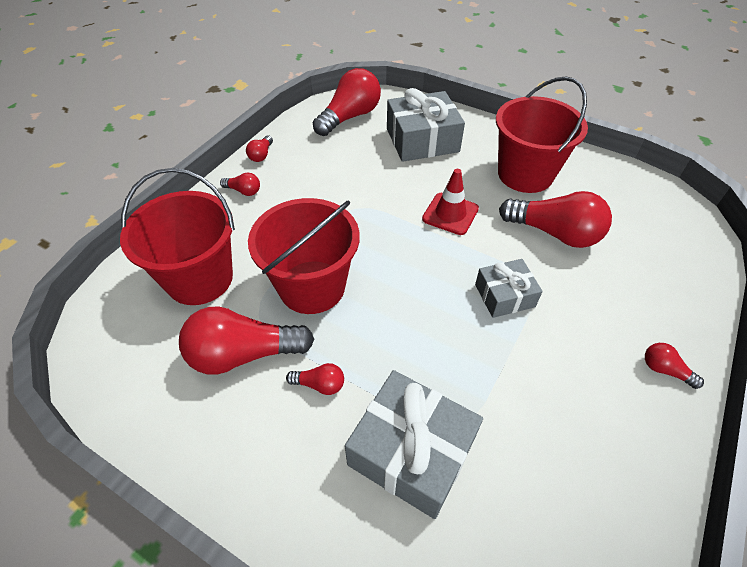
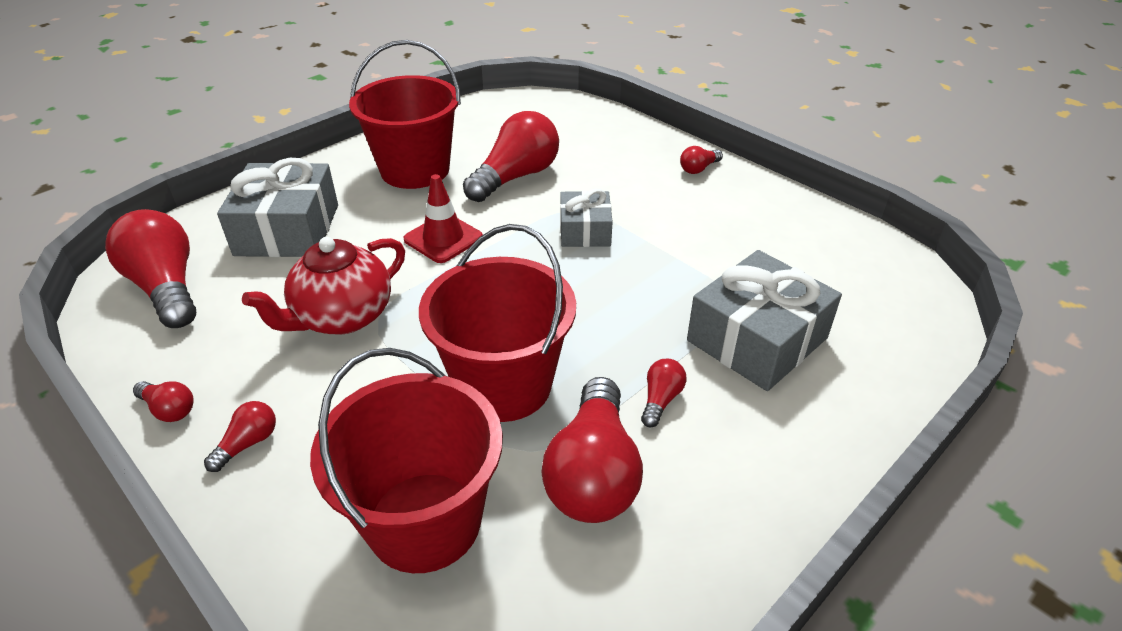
camera: 75 degrees left, 10 degrees down
(350, 192) = (342, 317): none -> red teapot

